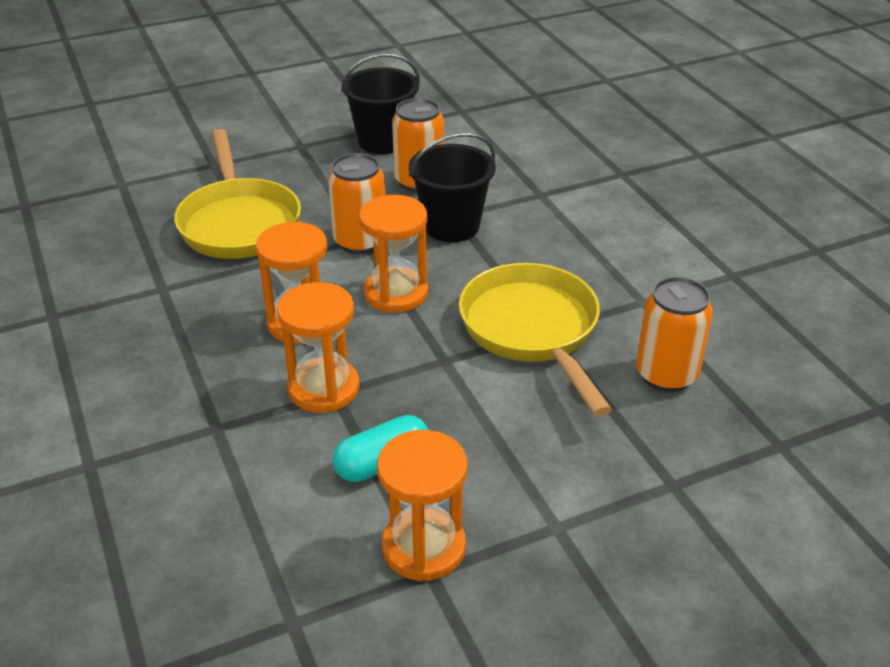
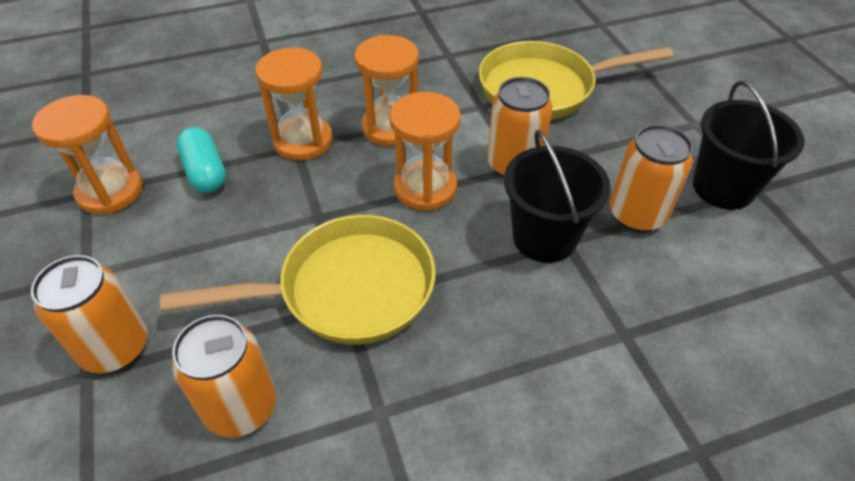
camera: 95 degrees right, 10 degrees up
(638, 471) = (115, 348): none -> orange can

